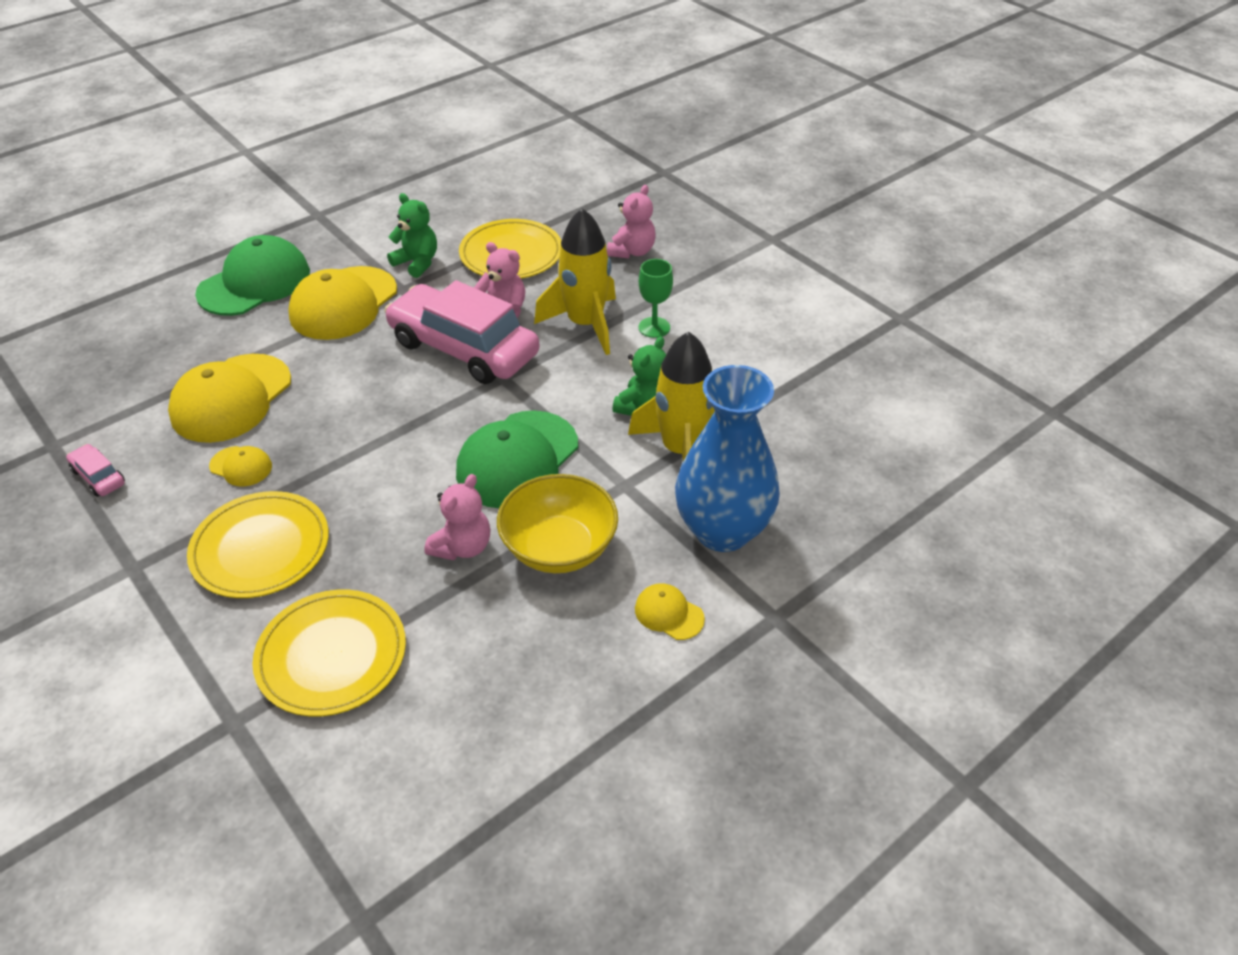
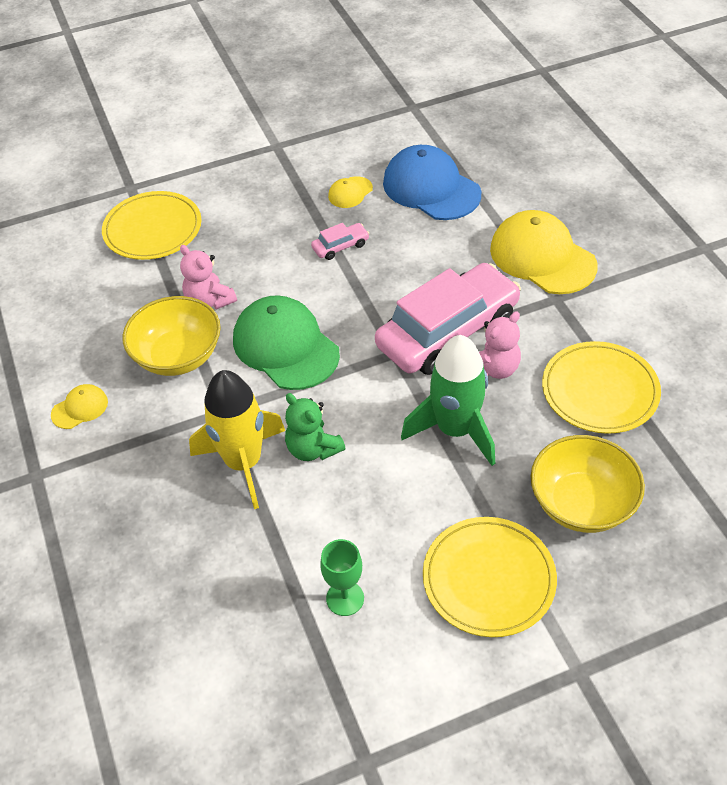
camera: 110 degrees right, 5 degrees up
(99, 477) = (370, 128): pink car -> pink car (340, 246)
(231, 398) = (431, 188): yellow cap -> blue cap
(255, 283) = (590, 203): green cap -> none
(260, 548) = (263, 200): yellow plate -> yellow plate (488, 579)
(417, 263) = (599, 313): green teddy bear -> none
(585, 324) = (455, 430): yellow rocket -> green rocket
(632, 251) = (581, 503): pink teddy bear -> yellow bowl
(654, 327) = (431, 488): green goblet -> green goblet (345, 598)
(722, 530) = (138, 466): blue vase -> none

